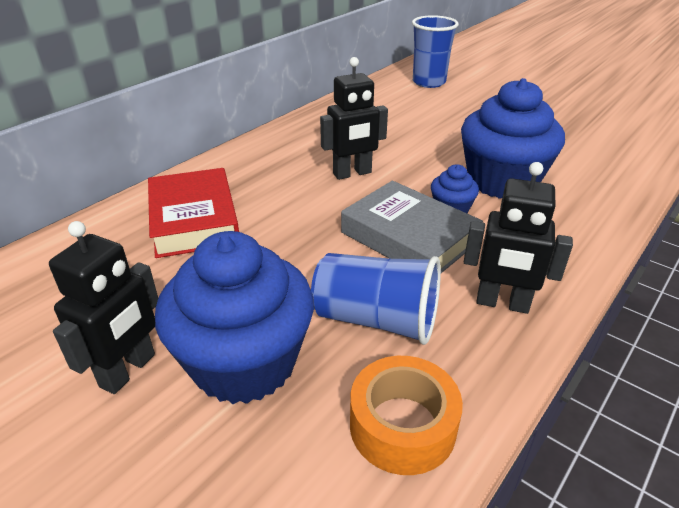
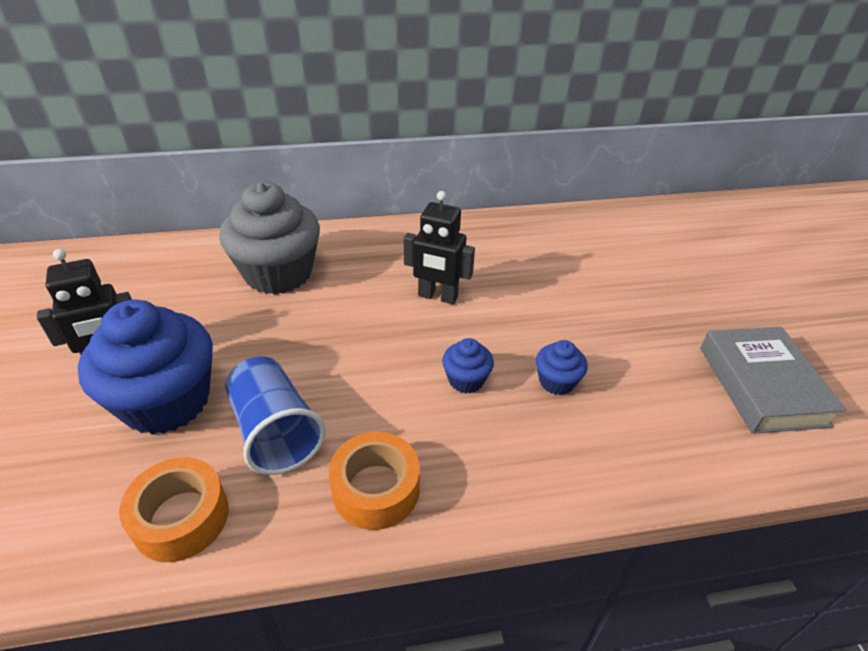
camera: 40 degrees right, 5 degrees up
(194, 220) = (278, 273): red book -> grey cupcake
(409, 237) = (395, 382): grey book -> grey book (762, 385)
(429, 82) = (654, 234): blue cup -> none
(502, 181) = (556, 381): blue cupcake -> blue cupcake, size x0.45
(502, 303) = (376, 489): black robot -> orange tape

